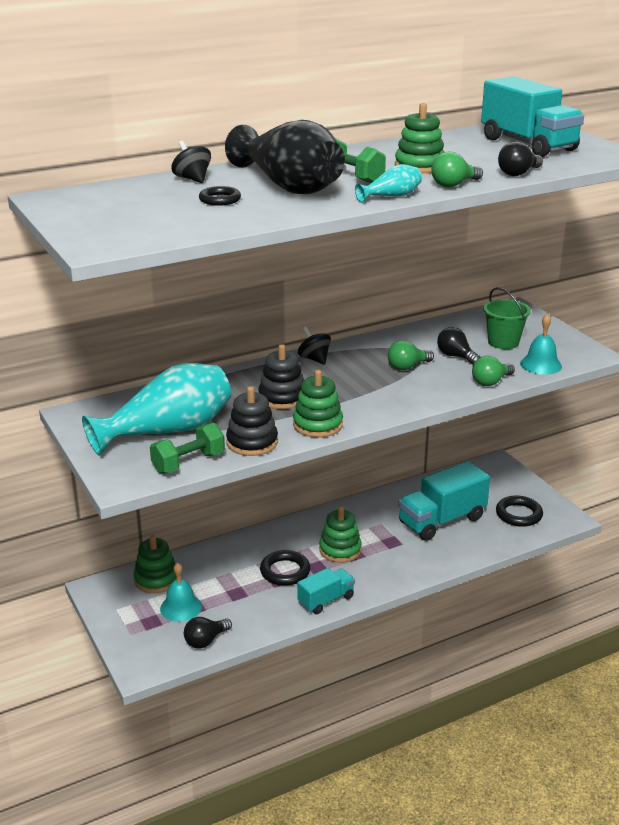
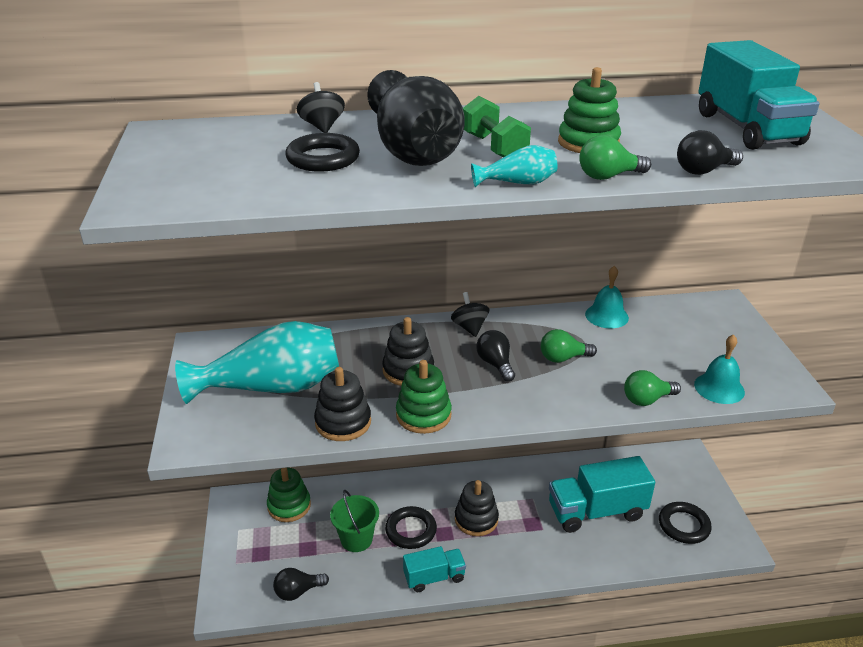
camera: 20 degrees right, 5 degrees up
(181, 607) = (295, 545): turquoise bell -> turquoise bell (606, 316)
(188, 463) = (265, 433): green dumbbell -> none
(220, 199) = (323, 158): black ring -> black ring, size x1.52
(340, 550) = (476, 519): green stacking toy -> black stacking toy
(456, 356) = (624, 355): black light bulb -> black light bulb (495, 364)
(503, 342) = (689, 347): green bucket -> green bucket (356, 539)

